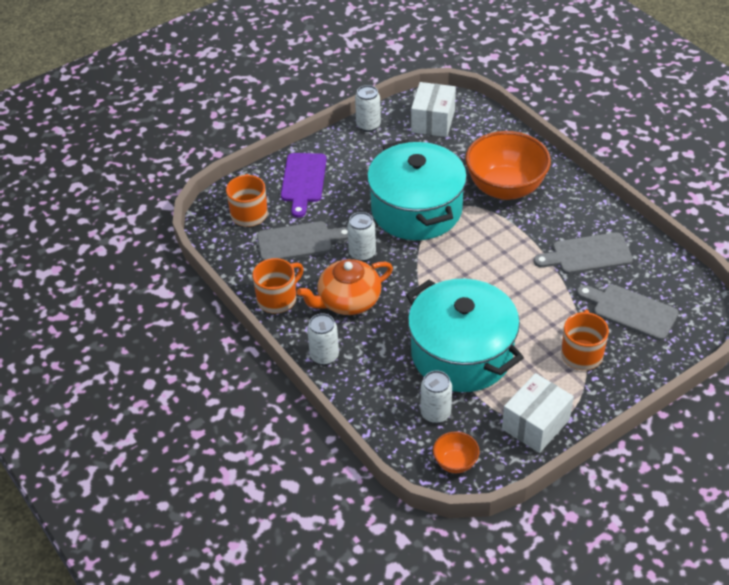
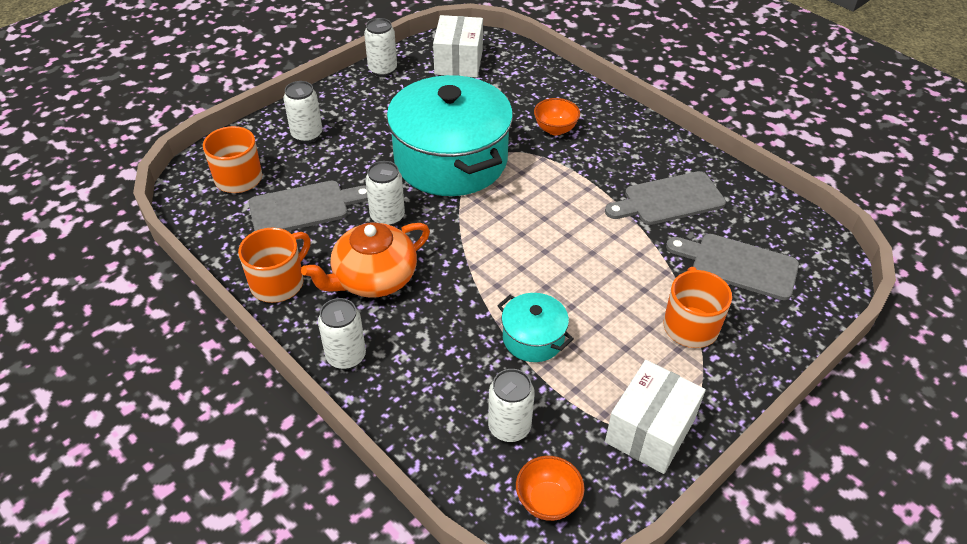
camera: 10 degrees left, 0 degrees up
(303, 181) = (307, 135): purple cutting board -> white can
(462, 354) = (533, 338): turquoise pot -> turquoise pot, size x0.45
(505, 188) = (555, 129): orange bowl -> orange bowl, size x0.45

